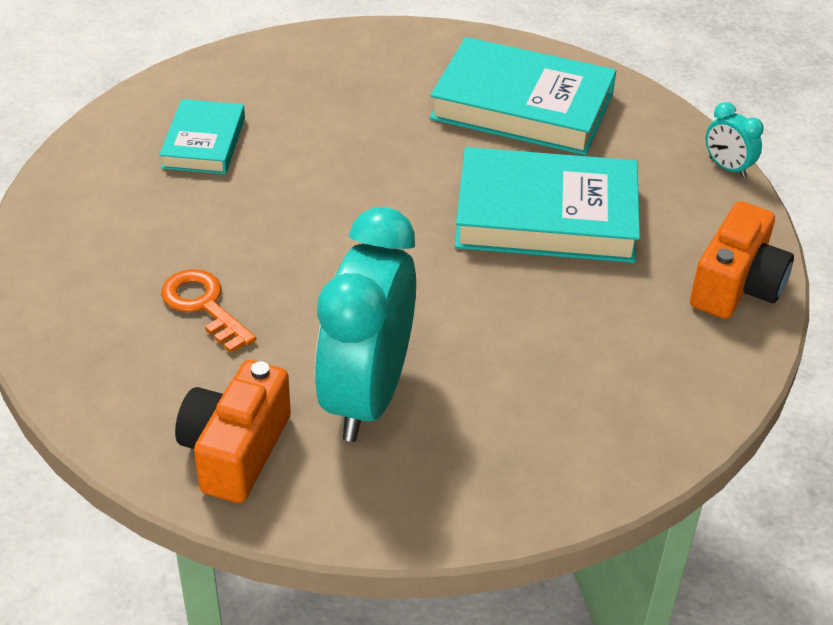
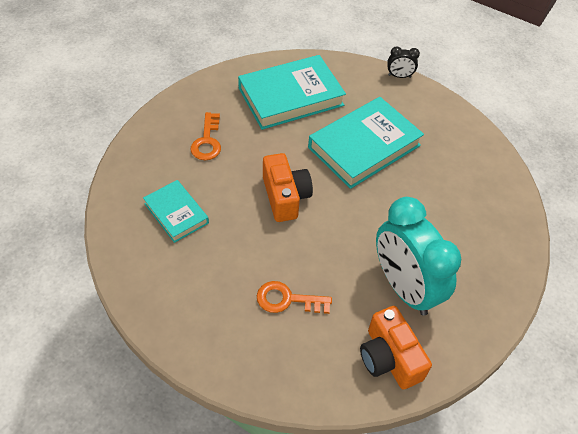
camera: 45 degrees left, 10 degrees up
(343, 94) = (207, 141): none -> orange key
(727, 168) = (399, 76): turquoise clock -> black clock
(736, 286) = (463, 130): orange camera -> orange camera (285, 197)

